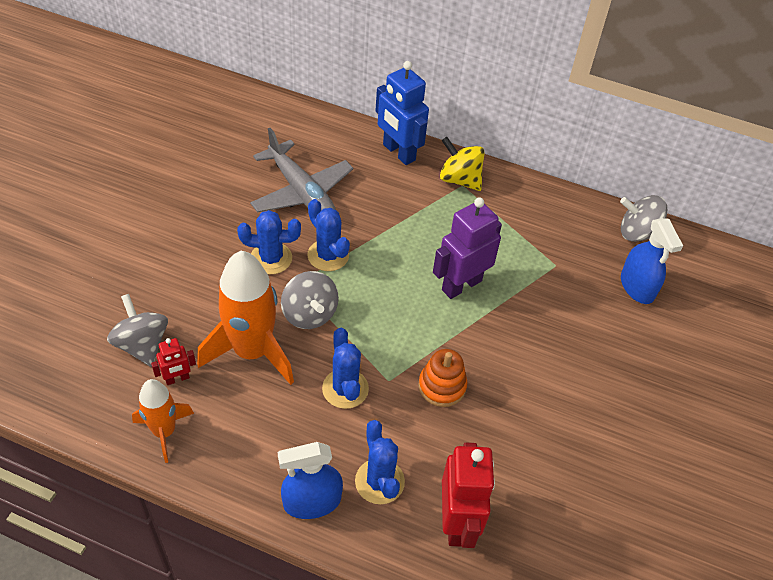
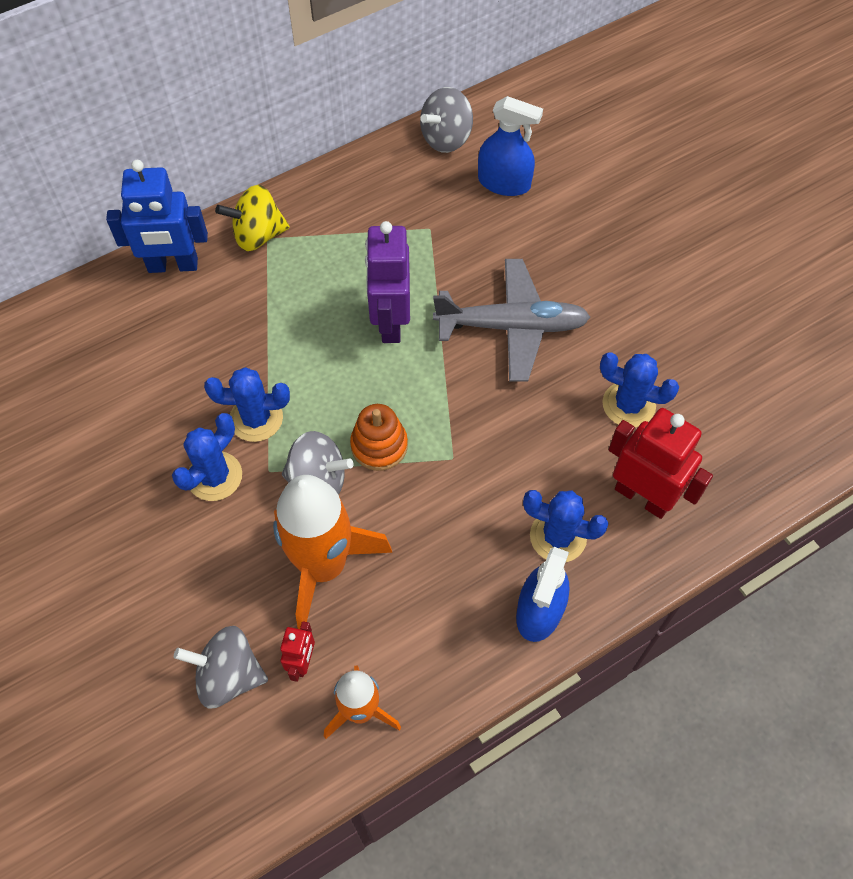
camera: 50 degrees left, 10 degrees up
(302, 192) = (147, 391): grey plane -> grey plane (512, 326)
(345, 389) = (434, 503): blue cactus -> blue cactus (628, 405)
(442, 386) = (493, 416): orange stacking toy -> orange stacking toy (379, 445)

